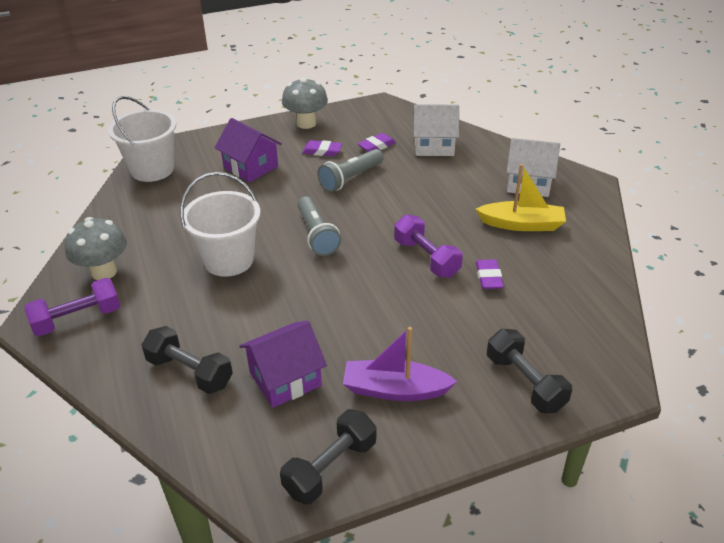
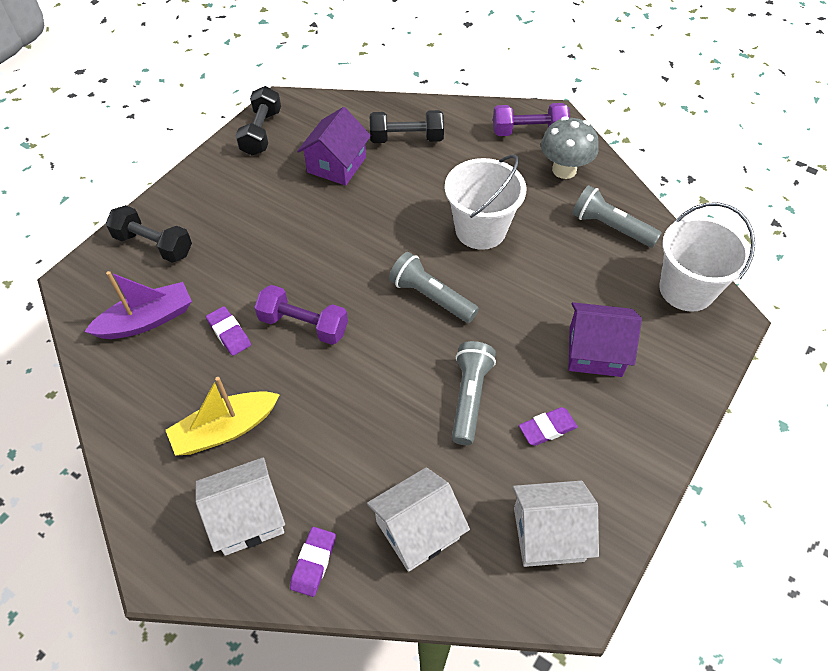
camera: 145 degrees right, 15 degrees up
(78, 319) = (528, 131): purple dumbbell -> purple dumbbell turned 60 degrees clockwise
(138, 219) = (610, 227): none -> grey flashlight
(306, 123) = (624, 476): grey mushroom -> none
(368, 122) = (548, 534): none -> white house
(376, 146) = (491, 482): purple eraser -> purple eraser (313, 563)
(395, 390) = (252, 194): purple boat -> purple boat (147, 320)

